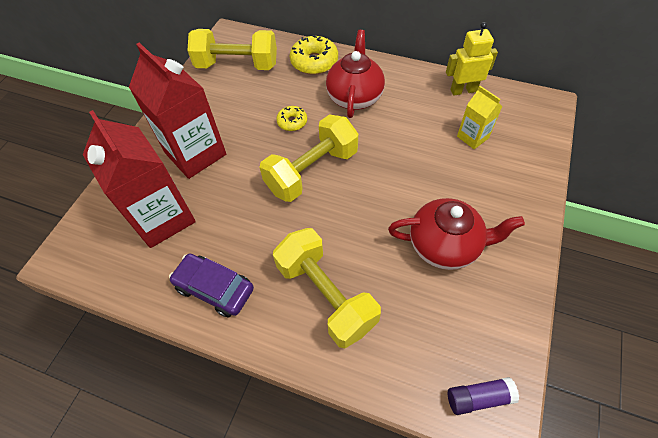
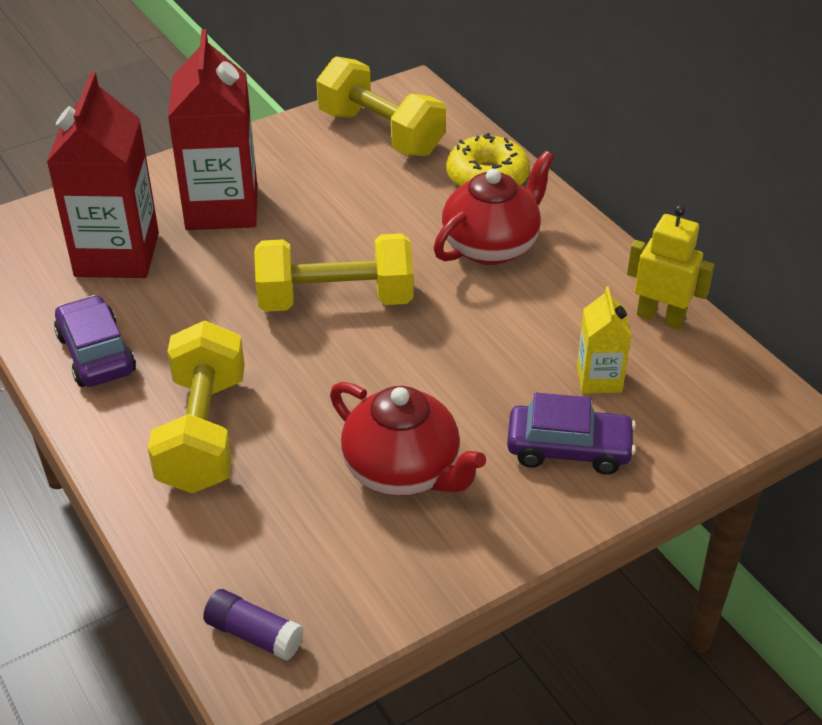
camera: 35 degrees right, 15 degrees down
(292, 122) = (375, 233): yellow donut -> none
(499, 181) = (569, 449): none -> purple car

